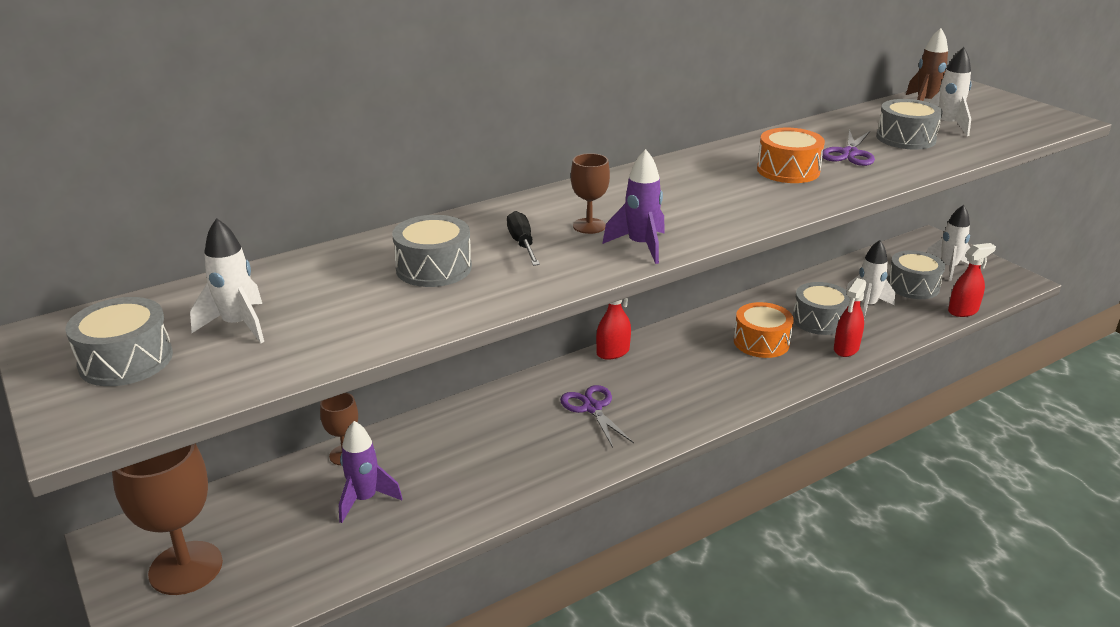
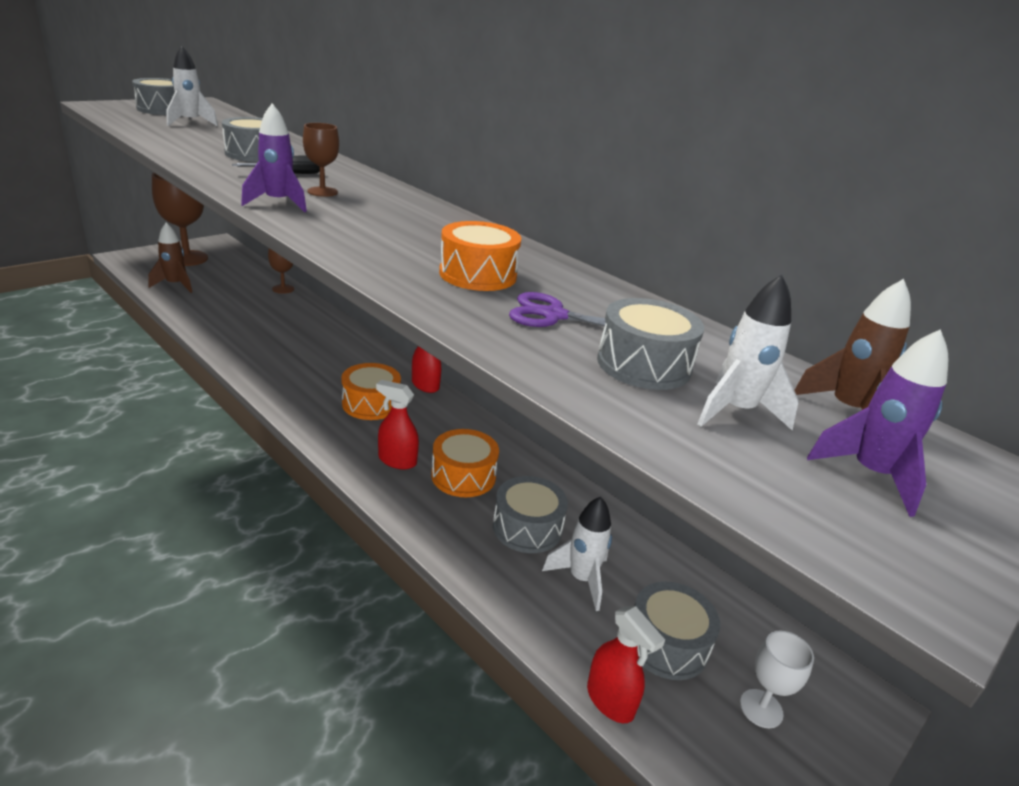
camera: 75 degrees right, 0 degrees up
(306, 566) = (175, 285): none -> brown rocket
(365, 499) = (234, 297): purple rocket -> purple rocket (870, 475)
(592, 408) = (335, 374): purple scissors -> none
(651, 385) = (371, 404): none -> orange drum
(846, 349) = (462, 544): red spray bottle -> red spray bottle (397, 460)
(948, 268) = (761, 708): white rocket -> white goblet

